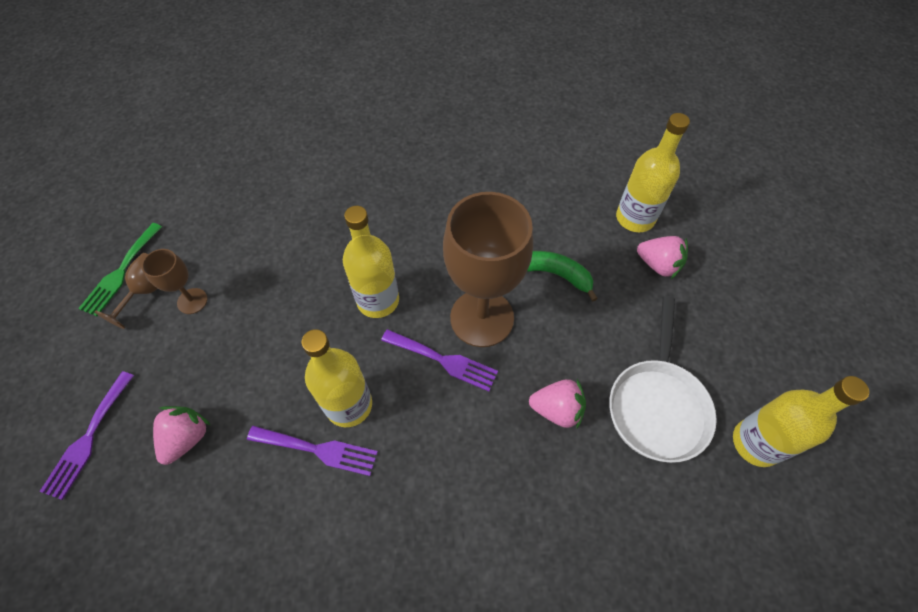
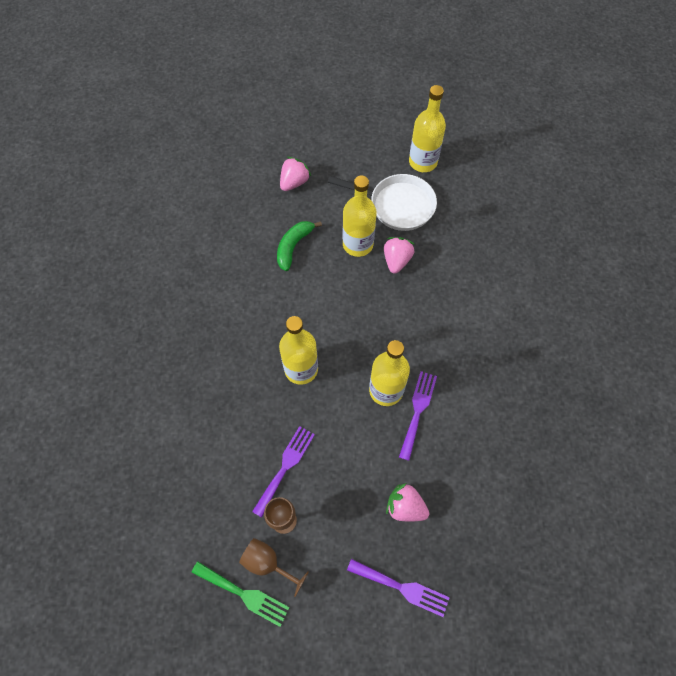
camera: 85 degrees left, 5 degrees up
(443, 360) = (356, 325): purple fork -> purple fork (285, 467)
(482, 318) = (324, 298): brown goblet -> none
(635, 218) = (251, 188): yellow bottle -> yellow bottle (358, 244)

